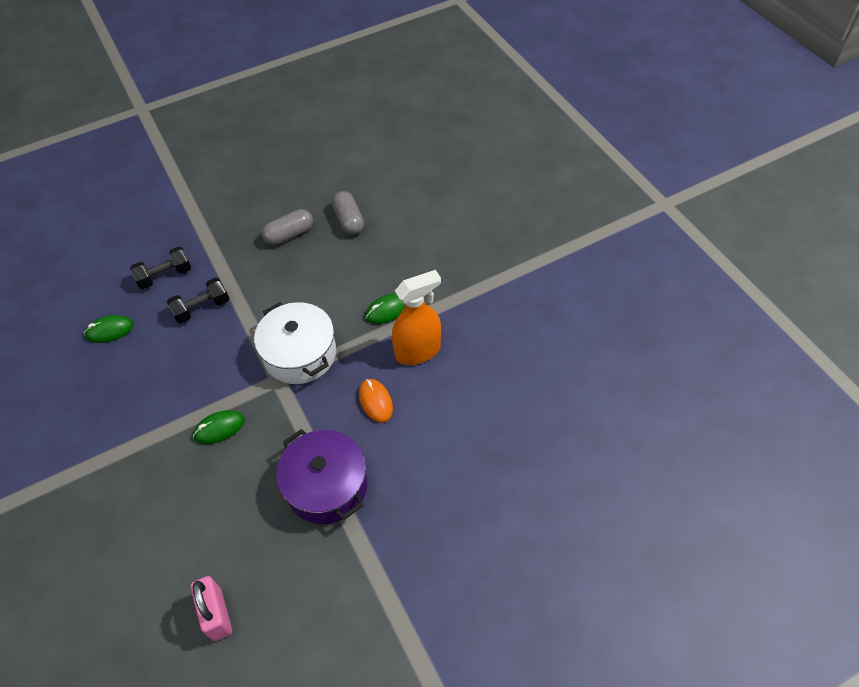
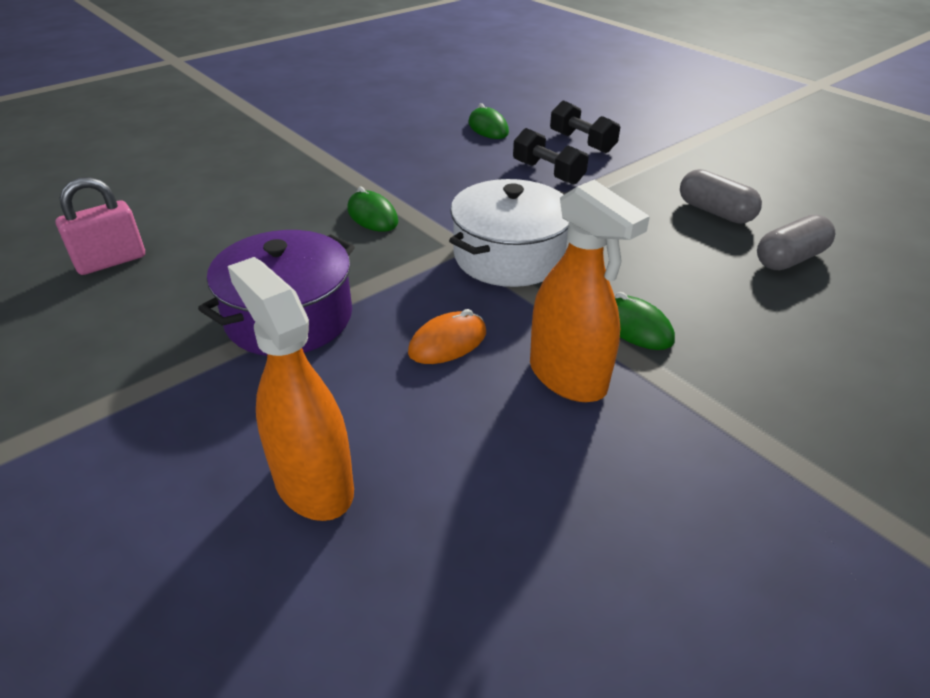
camera: 75 degrees right, 15 degrees down
(466, 475) = (313, 484): none -> orange spray bottle

